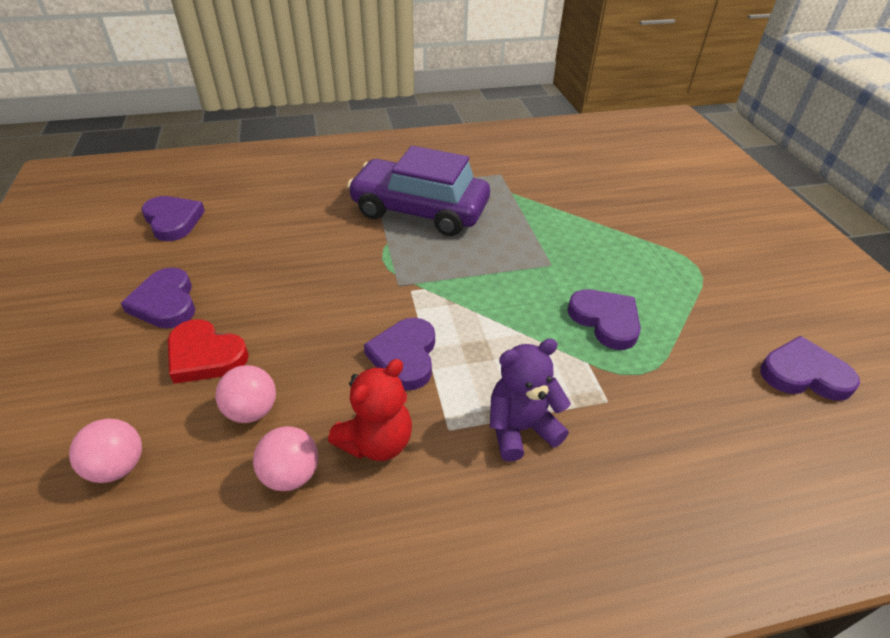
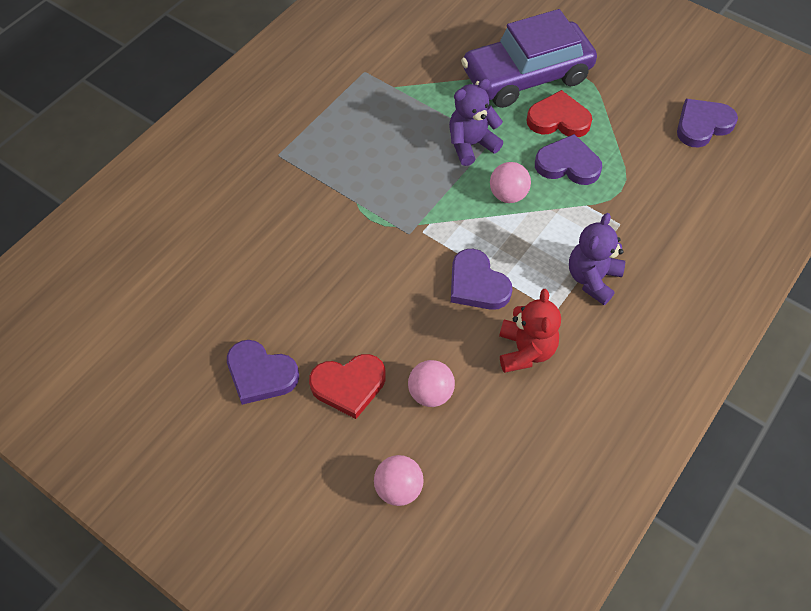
camera: 40 degrees left, 15 degrees up
(173, 221) = (153, 307): purple heart -> none
(291, 474) = (502, 407): pink ball -> pink ball (508, 195)
(419, 210) = (344, 154): purple car -> purple car (526, 76)
(529, 258) = (471, 145): none -> purple teddy bear
(635, 284) = (558, 119): none -> red heart

